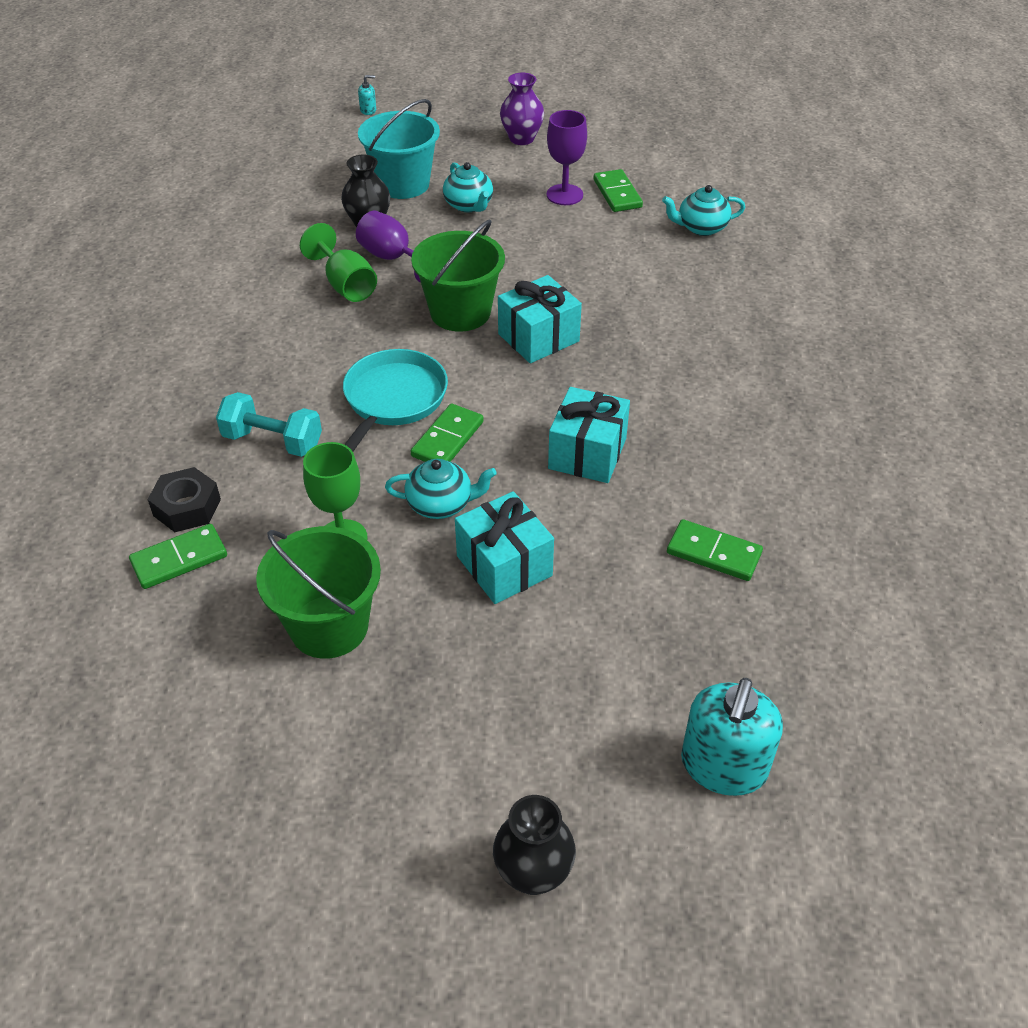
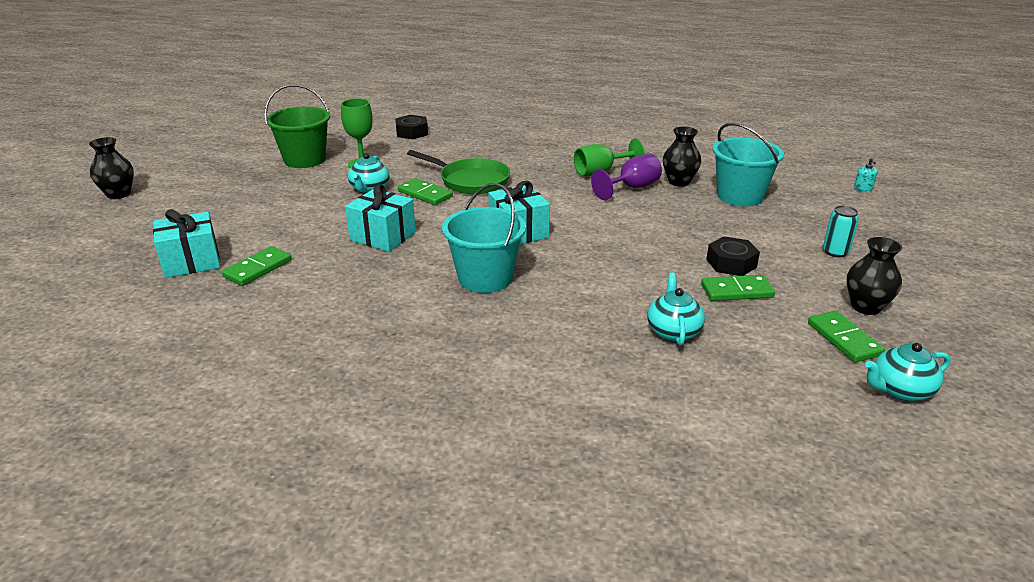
camera: 100 degrees right, 15 degrees down
(179, 559) = (376, 131): green domino -> green domino (844, 339)
(272, 441) = (451, 150): turquoise dumbbell -> none
(393, 400) = (471, 181): turquoise pan -> green pan
(460, 312) = (558, 206): green bucket -> none
(469, 205) = (709, 219): turquoise teapot -> turquoise teapot (900, 390)
(504, 566) = (307, 202): turquoise gift -> turquoise gift (191, 261)
(521, 139) = (835, 252): purple vase -> turquoise can
(564, 195) = (731, 263): purple goblet -> black nut
(617, 134) = (866, 307): none -> black vase
(656, 349) = (485, 278): none -> turquoise bucket
(723, 766) = (110, 247): turquoise soap dispenser -> none

